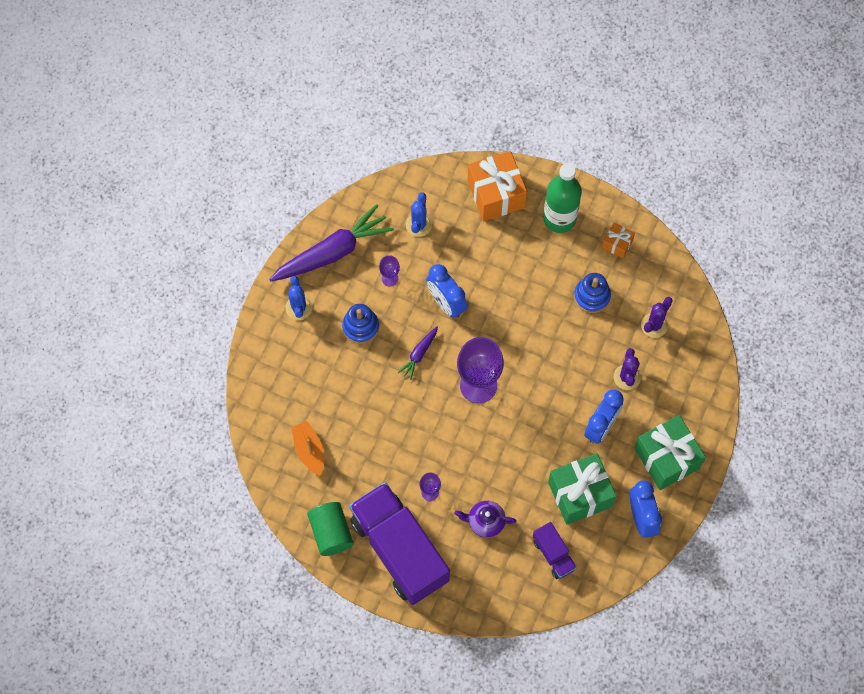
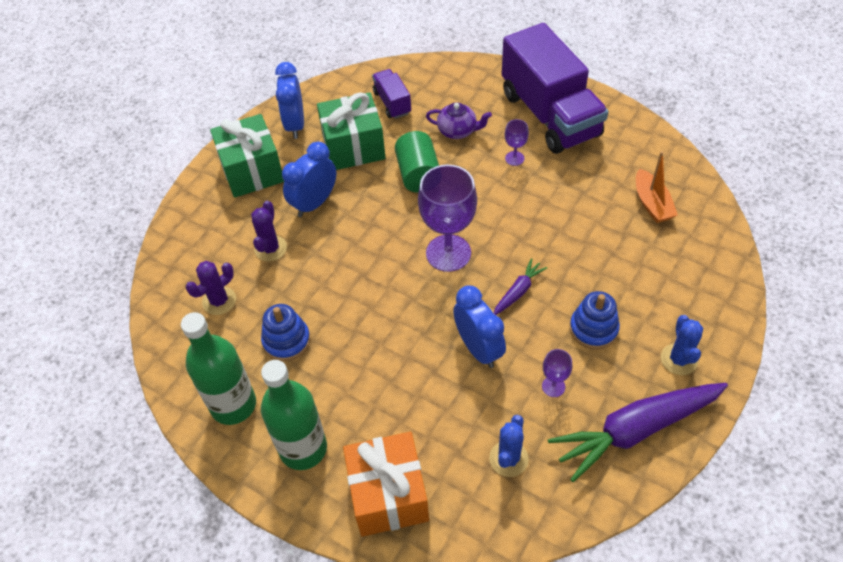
camera: 170 degrees left, 15 degrees down
(331, 533) = (622, 132): green cylinder -> green cylinder (418, 174)
(617, 244) = (233, 405): orange gift -> green bottle

